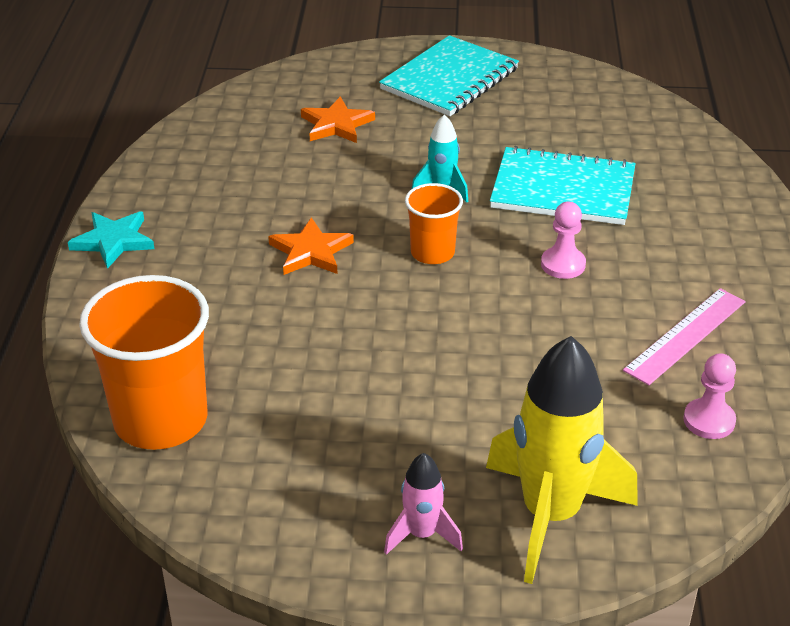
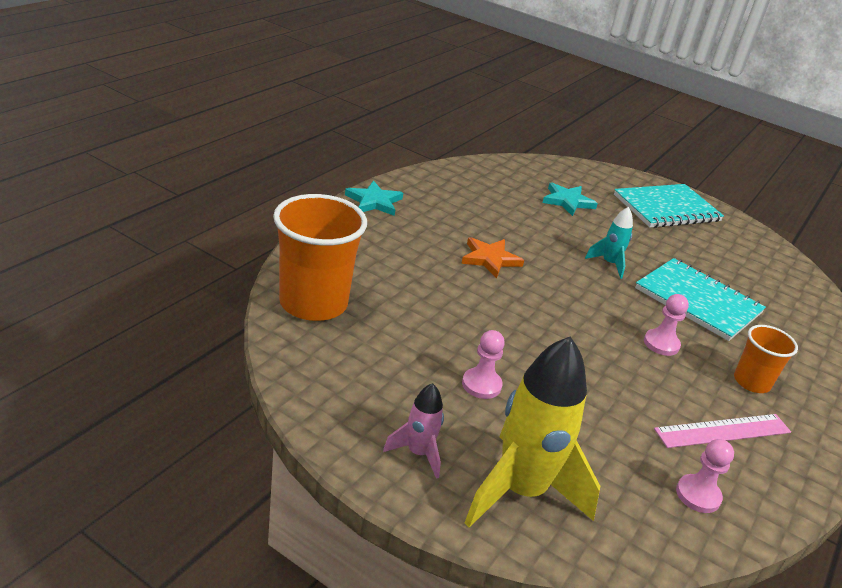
camera: 25 degrees right, 5 degrees down
(336, 124) = (567, 201): orange star -> turquoise star
(423, 417) = (481, 385): none -> pink pawn
(432, 253) = (571, 295): orange cup -> orange cup (751, 382)

